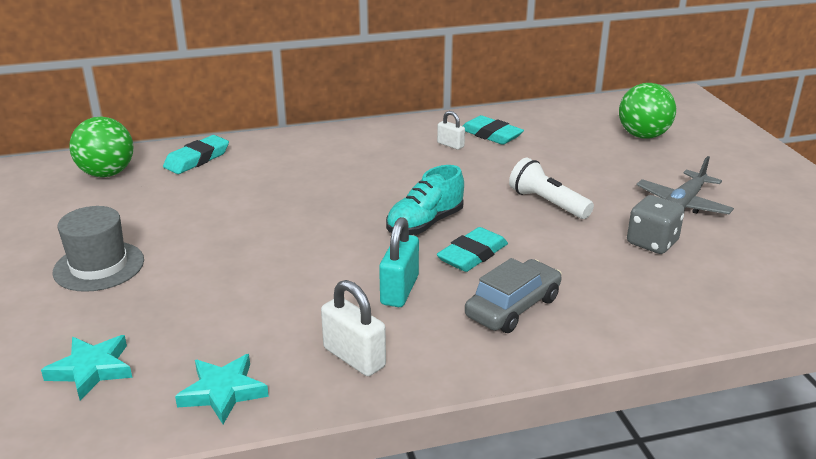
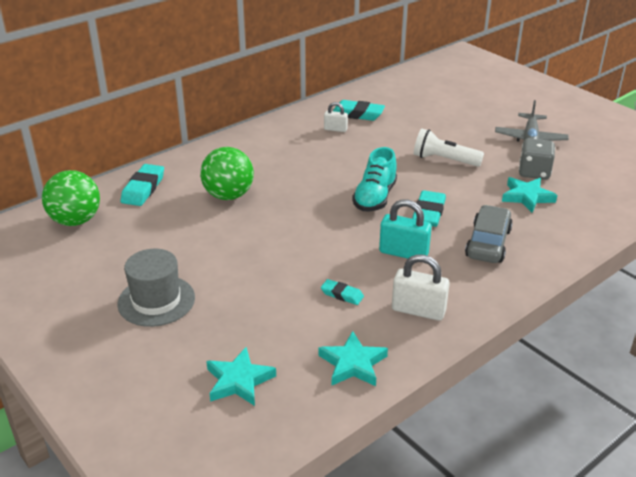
camera: 25 degrees left, 5 degrees up
(286, 314) = (342, 294): none -> turquoise eraser
(399, 290) = (403, 253): turquoise padlock -> turquoise padlock turned 60 degrees counterclockwise
(615, 268) = (527, 197): none -> turquoise star
(643, 136) = (463, 91): green ball -> green ball (228, 195)

